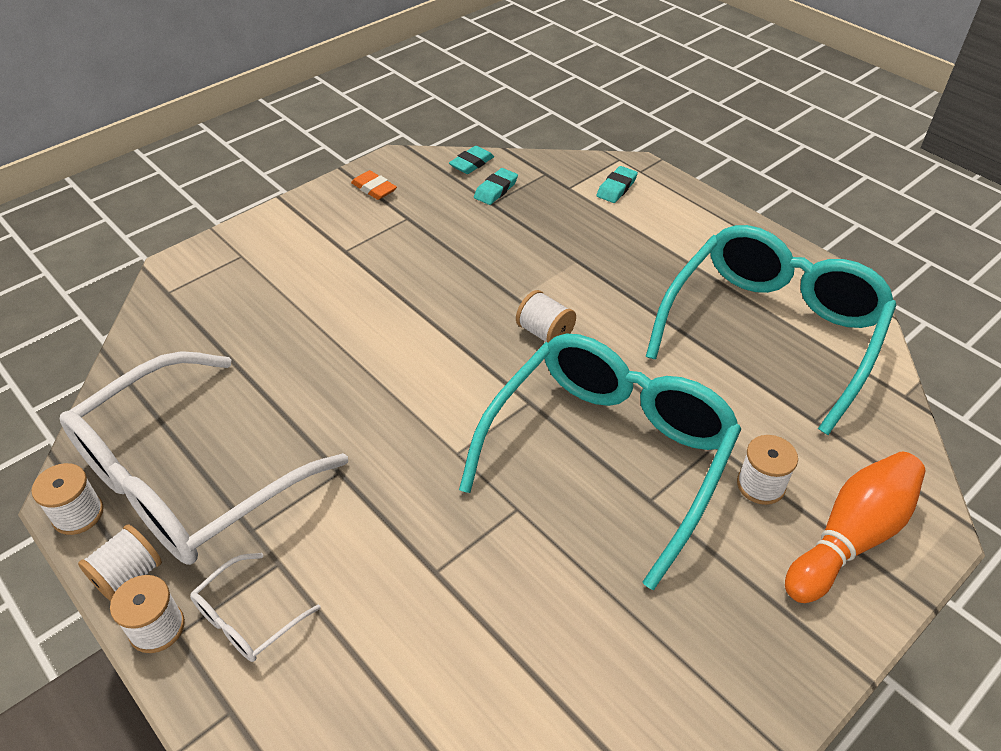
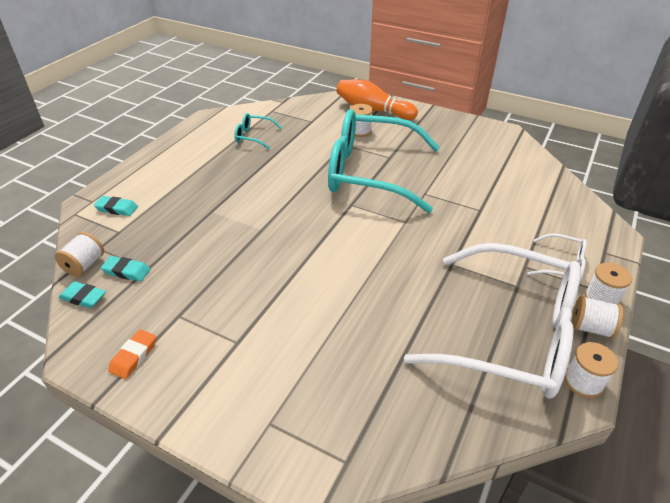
camera: 110 degrees left, 5 degrees down
(545, 333) = (290, 210): white spool -> white spool (84, 265)
(771, 332) = (254, 136): turquoise glasses -> turquoise glasses, size x0.40

